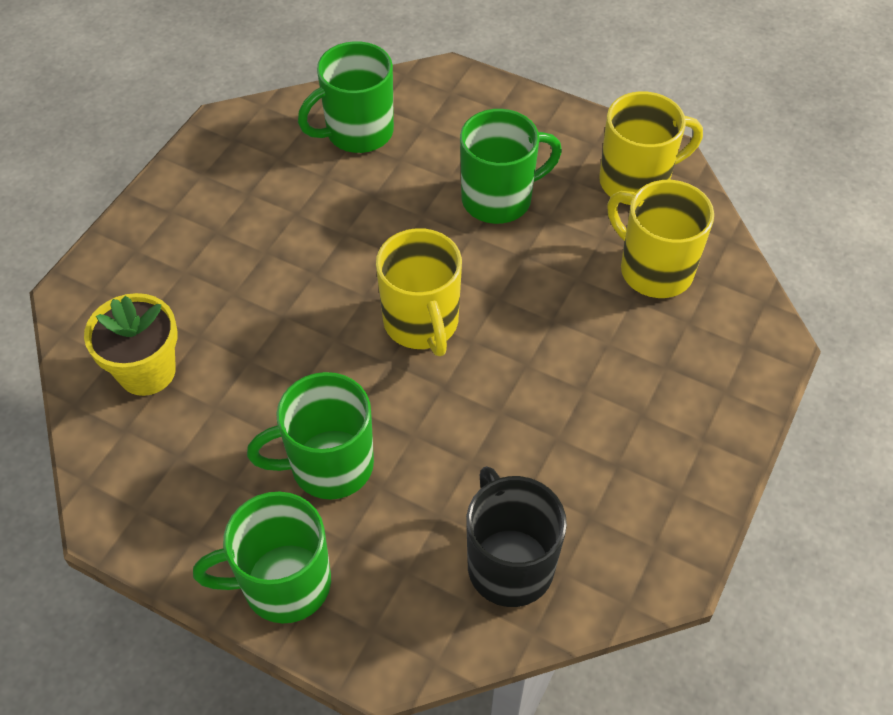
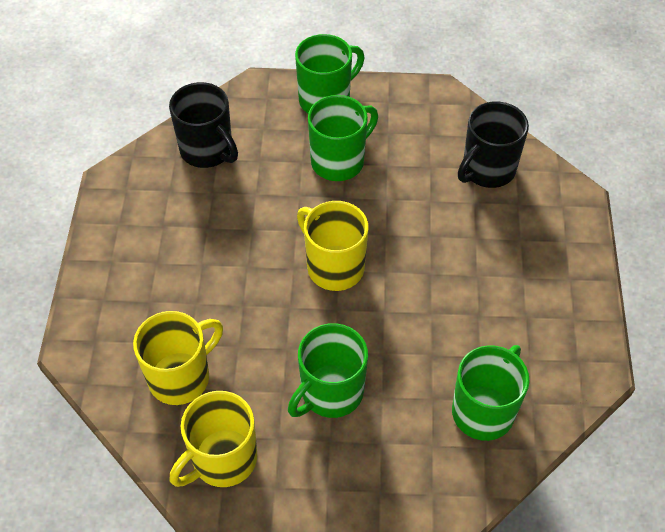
camera: 155 degrees right, 0 degrees up
(147, 371) = (487, 170): yellow flower pot -> black mug
(654, 269) = (181, 377): yellow mug -> yellow mug turned 60 degrees counterclockwise

